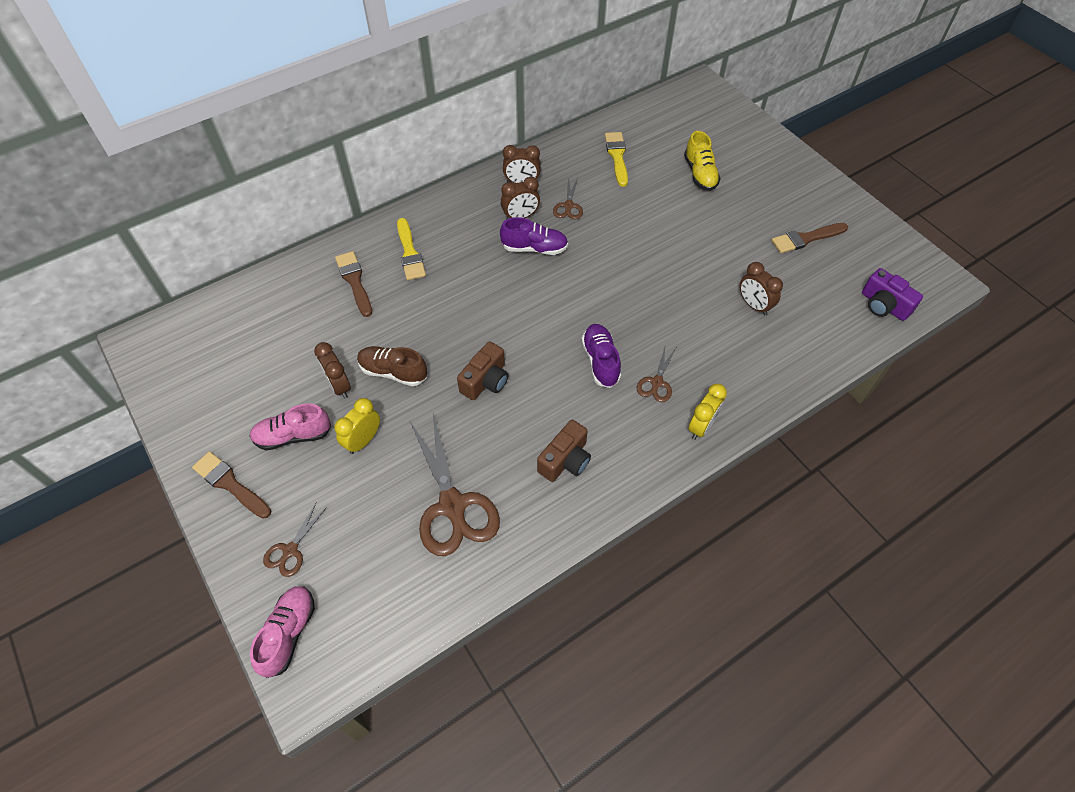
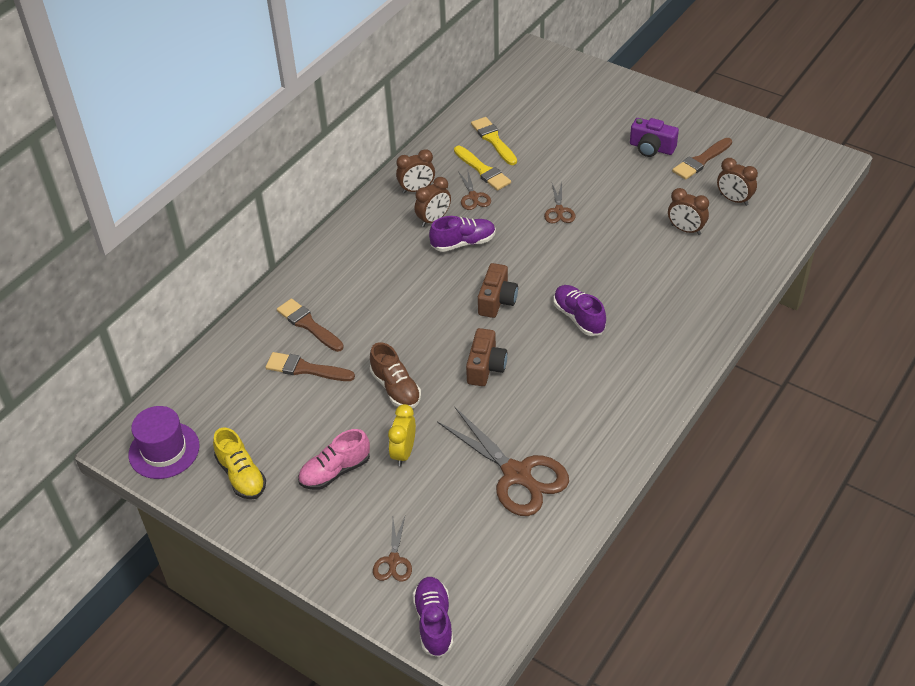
camera: 20 degrees left, 10 degrees down
(166, 358) = (164, 450): none -> purple hat
(230, 484) = (301, 530): brown brush -> brown brush (305, 369)
(288, 633) = (434, 622): pink shoe -> purple shoe
(339, 386) = (352, 416): brown clock -> brown clock (734, 199)
(393, 372) = (395, 388): brown shoe -> brown shoe turned 120 degrees counterclockwise
(410, 253) = (346, 283): yellow brush -> yellow brush (483, 170)
(565, 460) = (594, 405): brown camera -> brown camera (497, 300)
(656, 382) = (637, 318): brown scissors -> brown scissors (559, 211)
(700, 174) = (578, 133): yellow shoe -> yellow shoe (241, 475)
(701, 426) = (694, 340): yellow clock -> none
(883, 305) = (793, 195): purple camera -> purple camera (651, 148)

